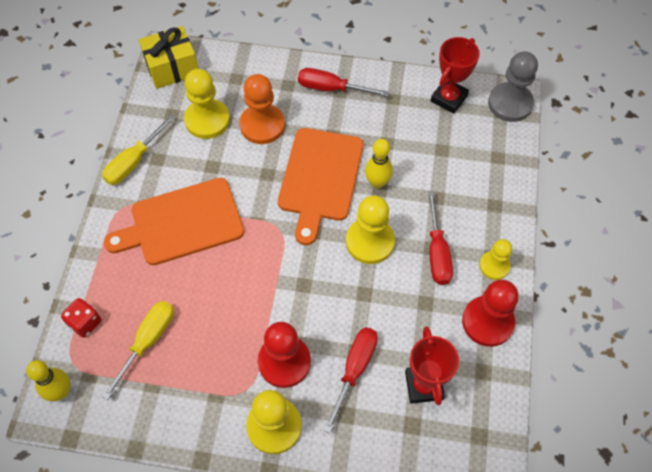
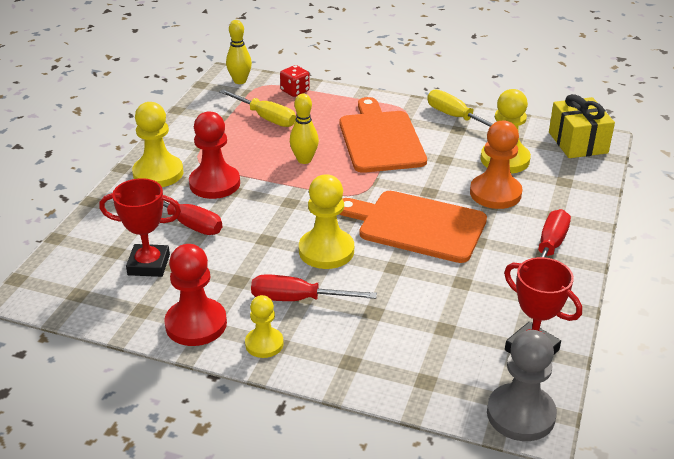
camera: 100 degrees right, 25 degrees down
(377, 182) = (404, 266): yellow bowling pin -> yellow bowling pin (304, 160)

